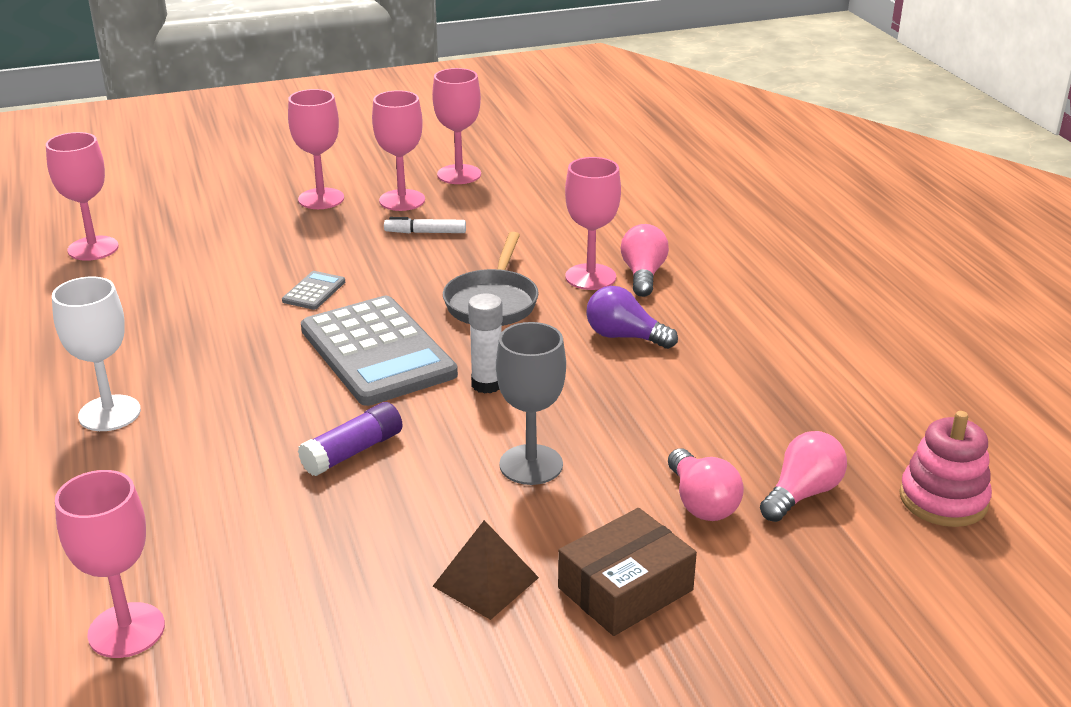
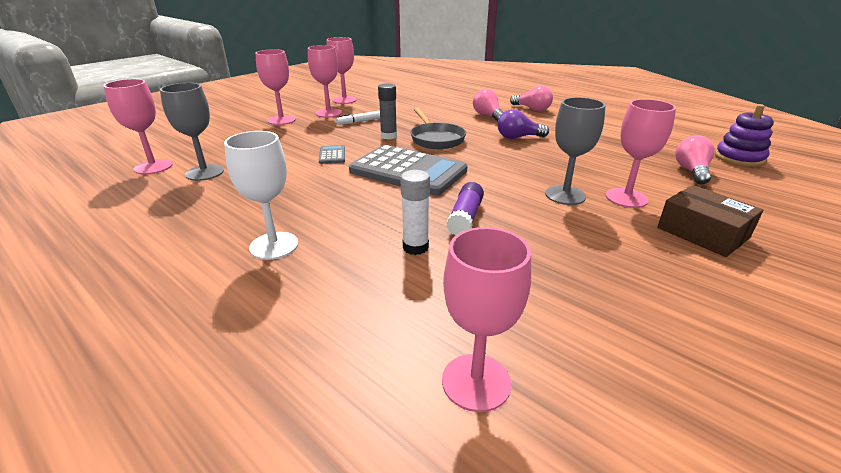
camera: 30 degrees left, 0 degrees up
(138, 276) = (204, 172): none -> grey goblet
(431, 276) = (388, 136): none -> grey glue stick
(486, 582) = (638, 255): brown pyramid -> none
(487, 384) = (487, 169): white glue stick -> white glue stick (415, 247)
(590, 277) = (466, 121): pink goblet -> pink goblet (626, 198)
(625, 589) = (702, 233): brown box -> brown box turned 60 degrees counterclockwise
(701, 503) = (663, 187): pink light bulb -> pink light bulb (532, 109)
(943, 499) = (739, 158): pink stacking toy -> purple stacking toy

